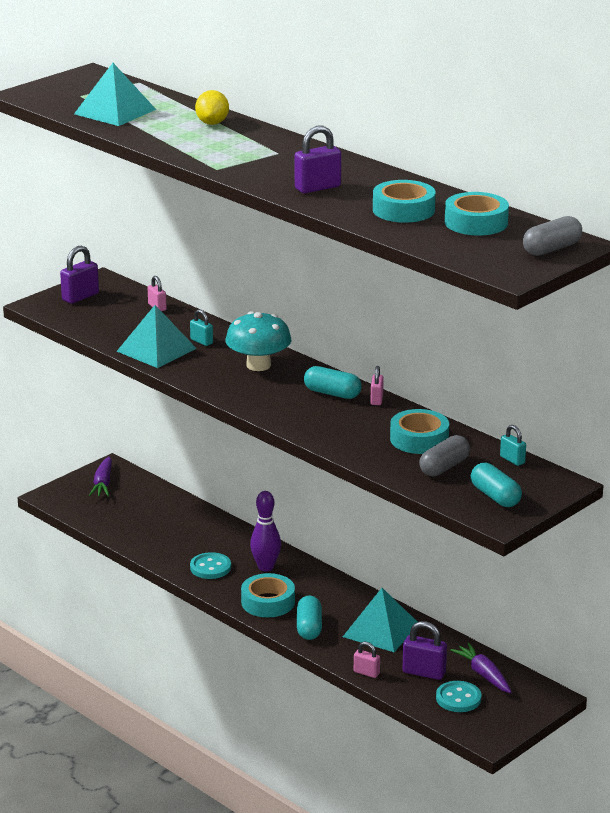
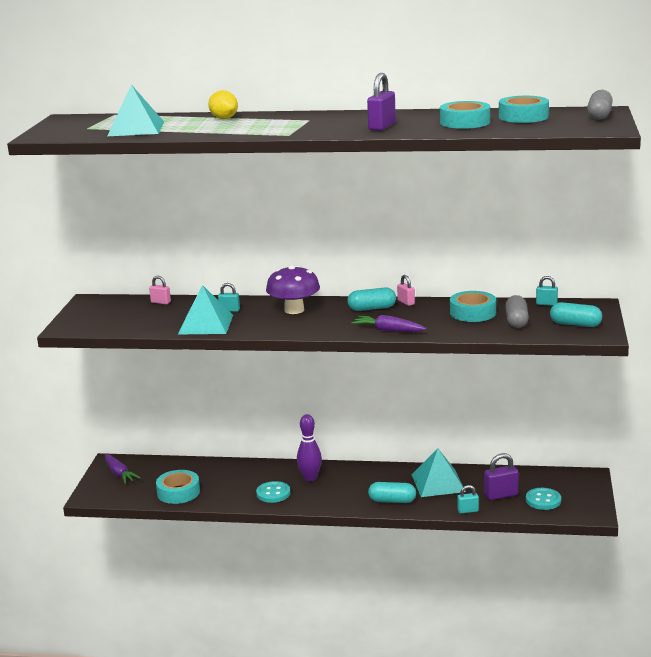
camera: 35 degrees left, 5 degrees down
(80, 297) = (91, 314): purple padlock -> none
(258, 365) = (294, 310): turquoise mushroom -> purple mushroom
(268, 602) = (343, 497): turquoise tape -> turquoise tape (178, 492)
(309, 627) = (392, 501): turquoise capsule -> turquoise capsule turned 45 degrees counterclockwise
(366, 673) = (468, 511): pink padlock -> turquoise padlock
(483, 674) = (536, 481): purple carrot -> purple carrot (388, 330)

